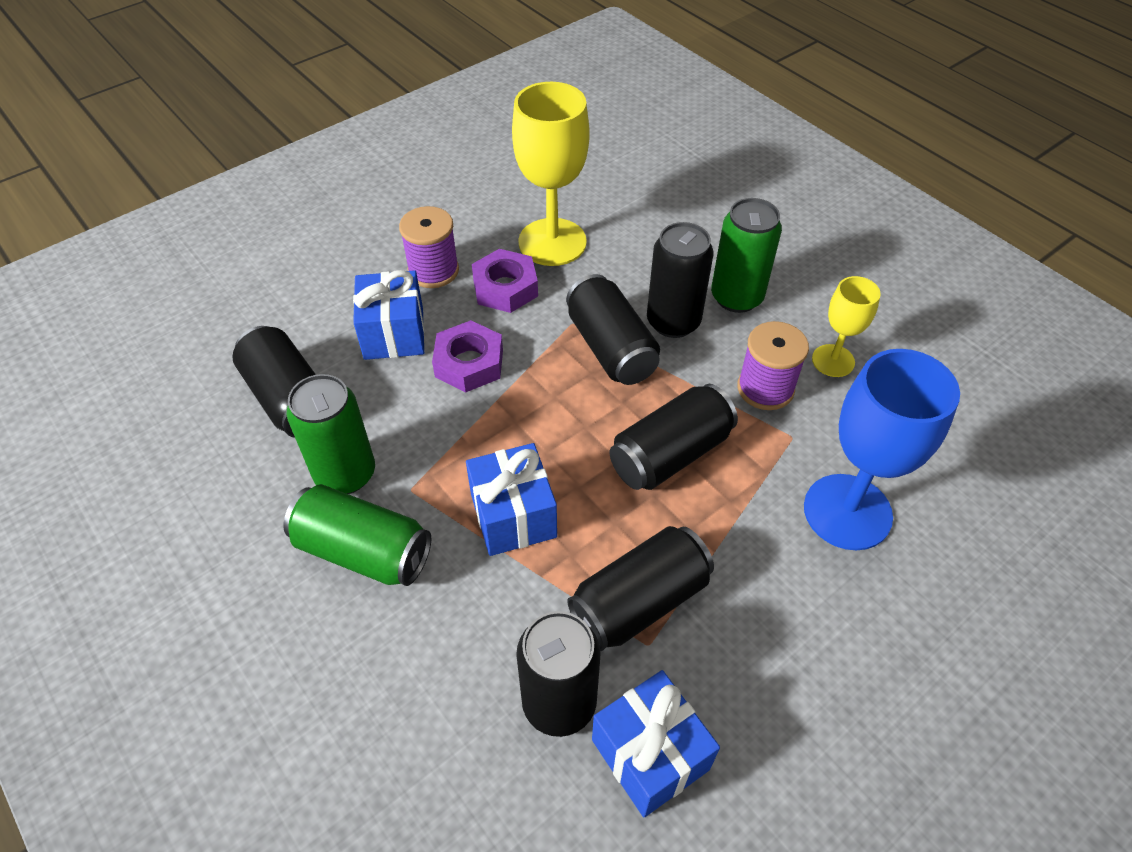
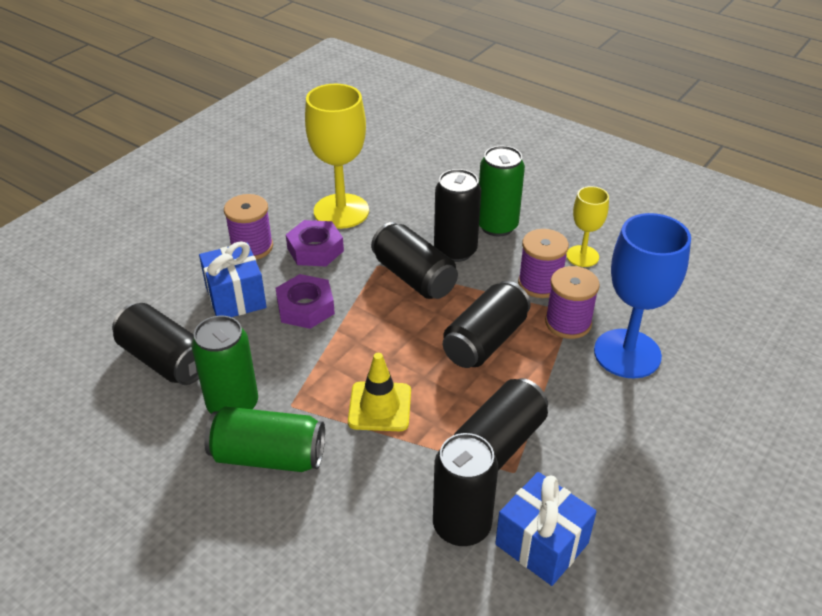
camera: 15 degrees left, 10 degrees down
(513, 515) = (380, 407): blue gift -> yellow traffic cone
(784, 451) = (568, 323): none -> purple spool

